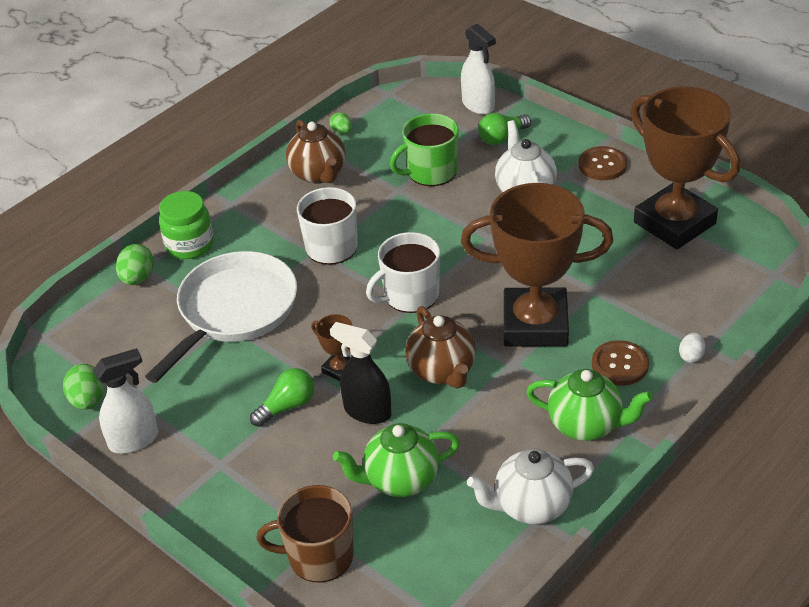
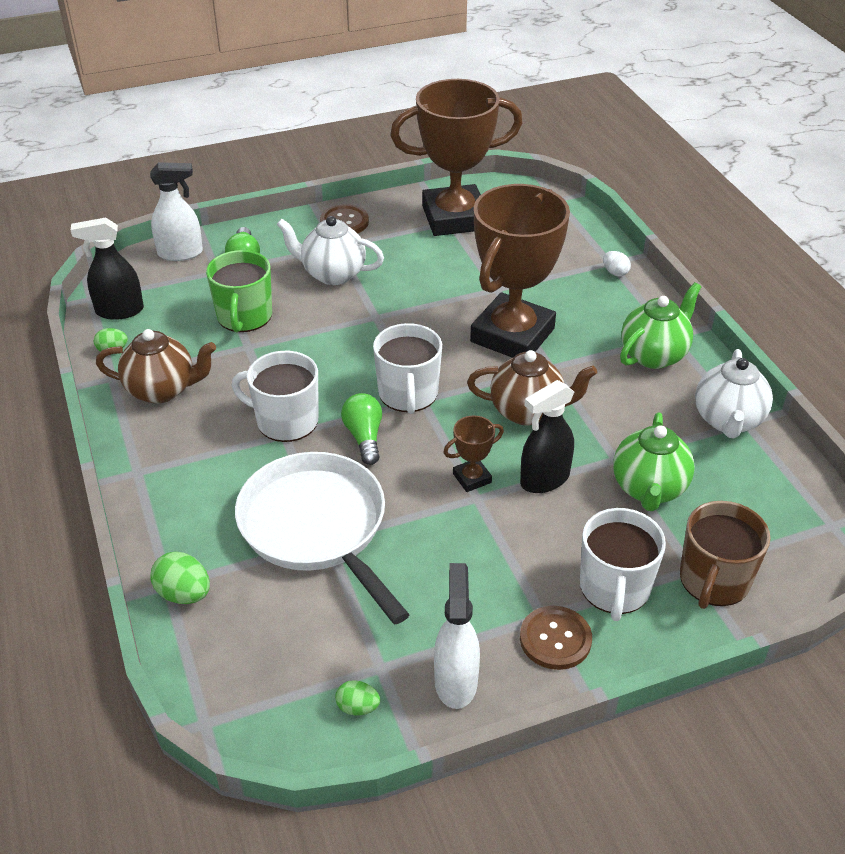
camera: 65 degrees left, 0 degrees up
(88, 400) = (358, 707): green egg -> green egg, size x0.63
(190, 245) = (171, 529): green jar -> none
(273, 496) = (614, 588): none -> white mug
(287, 406) = (496, 534): green light bulb -> green light bulb (364, 437)
(386, 113) = (119, 311): none -> black spray bottle
(620, 364) = (597, 310): brown button -> brown button (555, 639)

